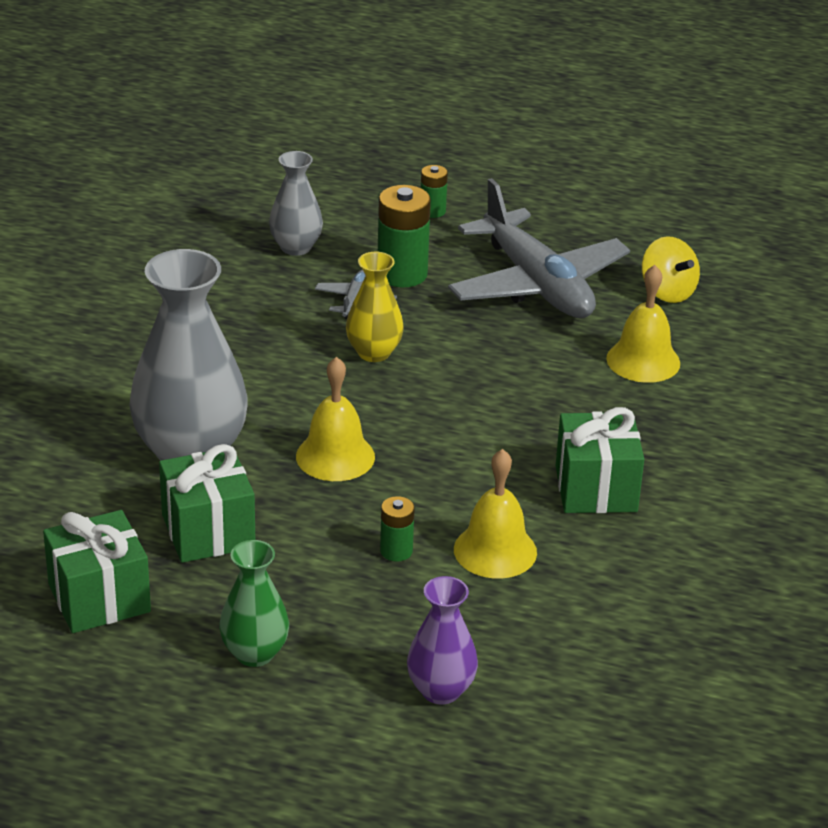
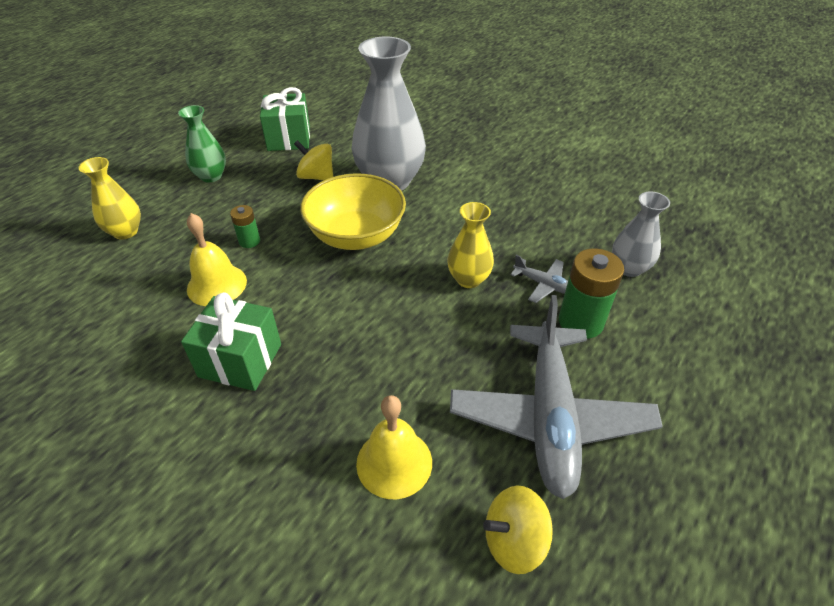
camera: 110 degrees right, 10 degrees up
(208, 531) = (316, 177): green gift -> yellow spinning top
(335, 456) = (356, 235): yellow bell -> yellow bowl
(432, 211) = (694, 371): green battery -> none
(440, 690) = (125, 232): purple vase -> yellow vase
(536, 284) = (549, 416): grey plane -> grey plane turned 75 degrees counterclockwise

